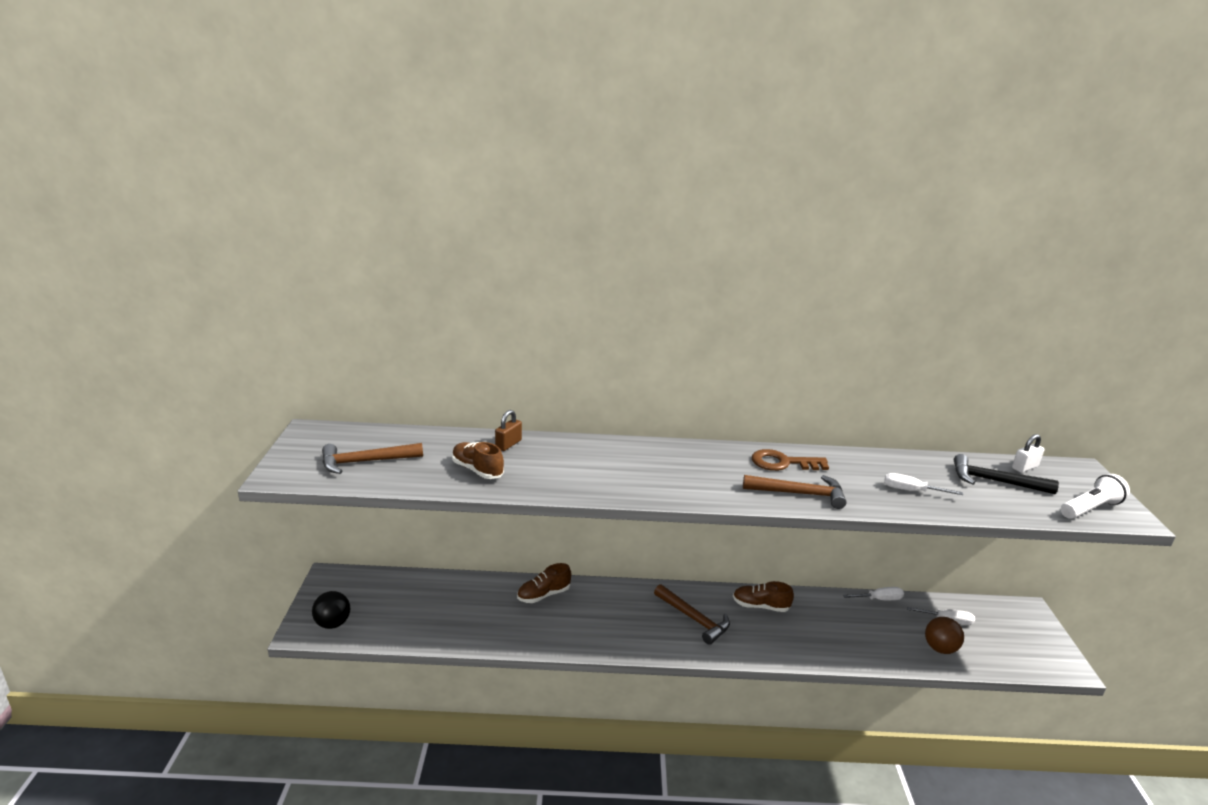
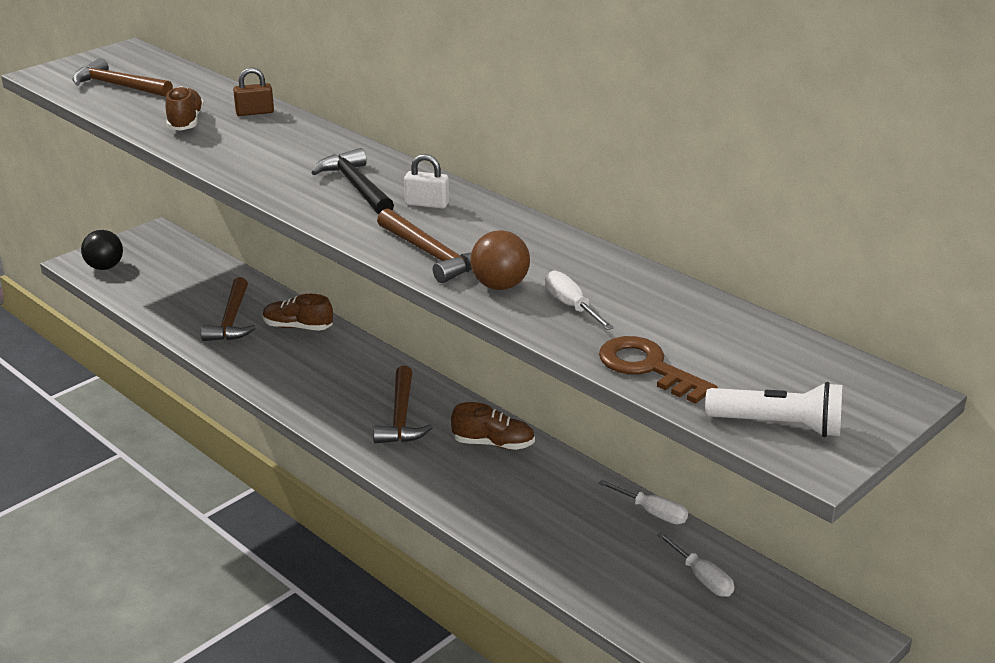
camera: 45 degrees right, 5 degrees up
(493, 613) = (231, 320): none -> brown hammer
(760, 606) = (493, 443): brown shoe -> brown shoe turned 135 degrees clockwise
(783, 463) = (485, 225): brown key -> brown key (647, 368)
(940, 648) = (632, 593): brown ball -> brown ball (500, 286)
(995, 481) = (714, 346): black hammer -> black hammer (356, 186)
(1024, 467) = (805, 354): white padlock -> white padlock (427, 204)

